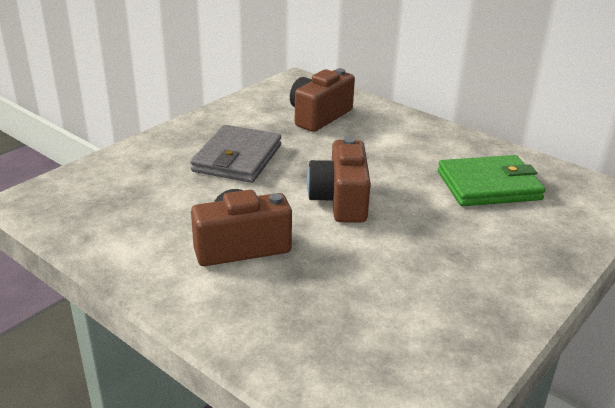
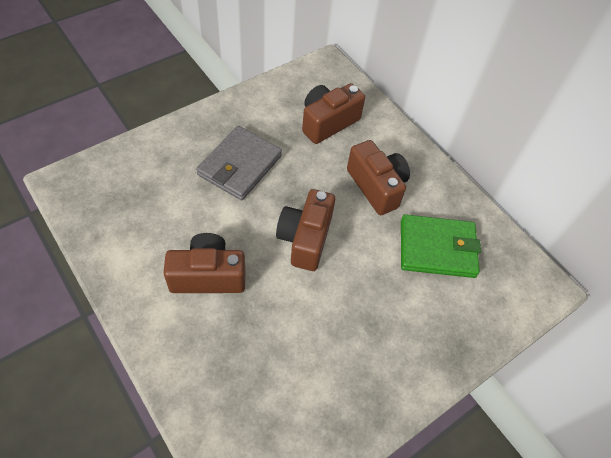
camera: 10 degrees right, 25 degrees up
(397, 152) = (376, 186): none -> brown camera

